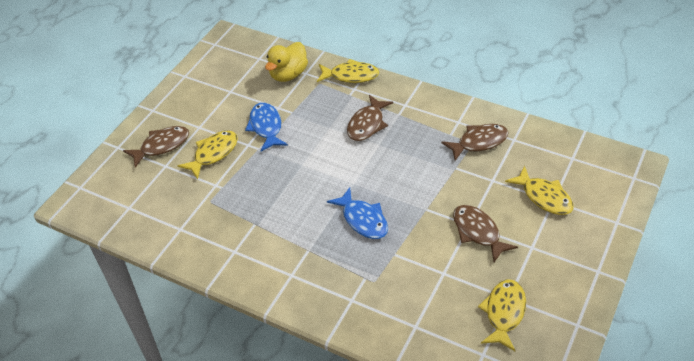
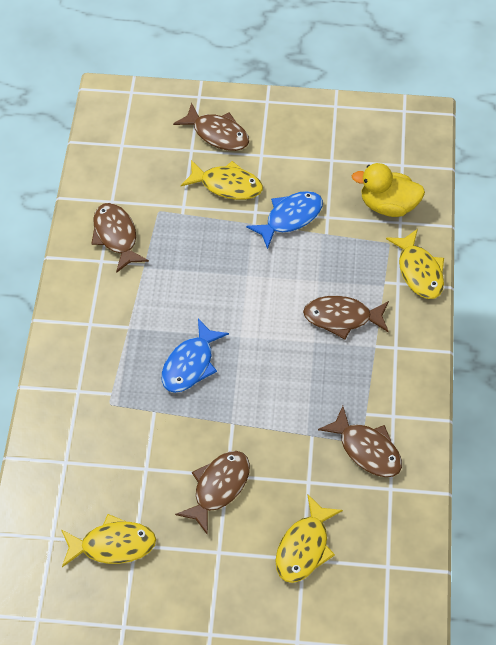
camera: 65 degrees right, 10 degrees up
(216, 235) = (116, 236): none -> brown fish

